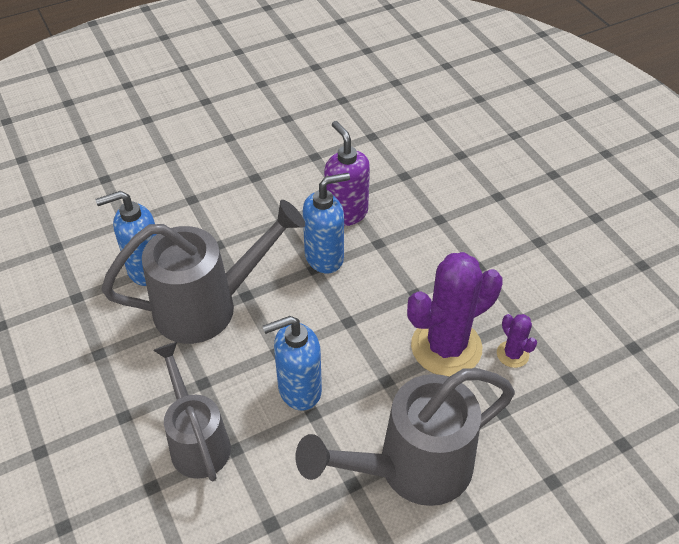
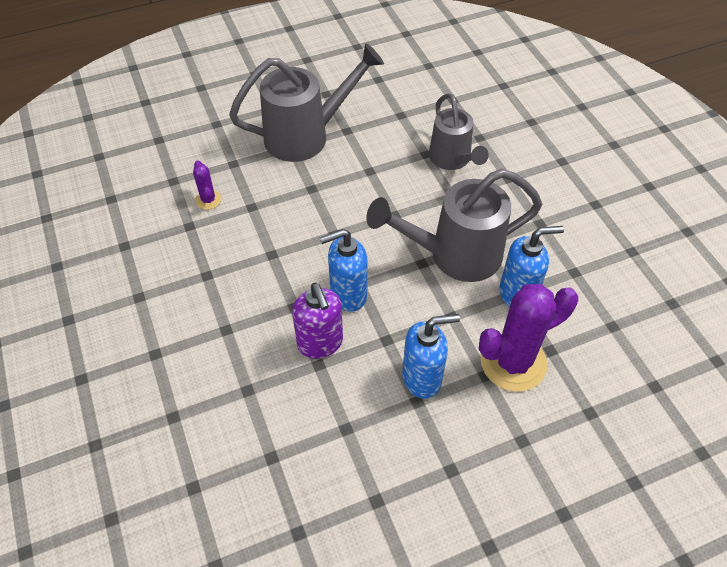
camera: 175 degrees left, 5 degrees up
(299, 390) = (379, 186): blue soap dispenser -> blue soap dispenser (422, 378)
(446, 347) = (259, 208): purple cactus -> purple cactus (513, 362)

